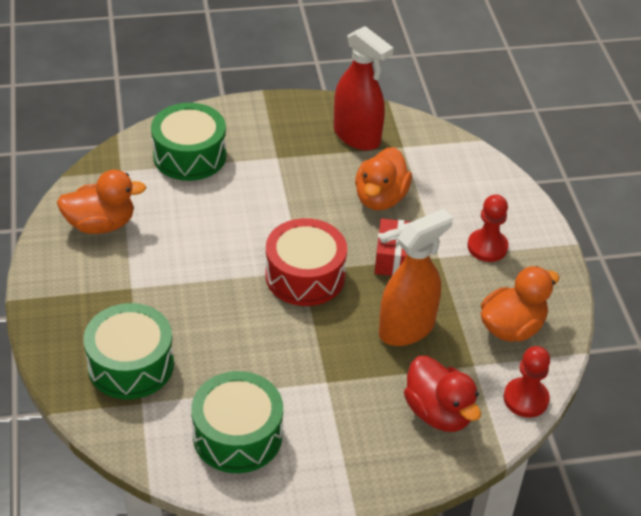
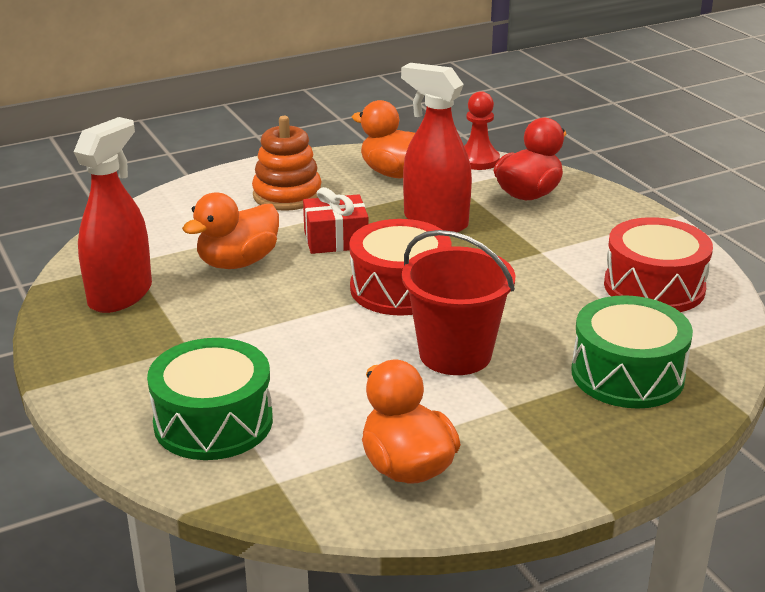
camera: 105 degrees left, 15 degrees down
(204, 280) = (455, 354): none -> red bucket
(237, 435) = (654, 287): green drum -> red drum
(380, 198) = (238, 262): orange duck -> orange duck turned 135 degrees clockwise
(407, 328) = (435, 221): orange spray bottle -> red spray bottle
(487, 247) = (287, 195): red pawn -> orange stacking toy

